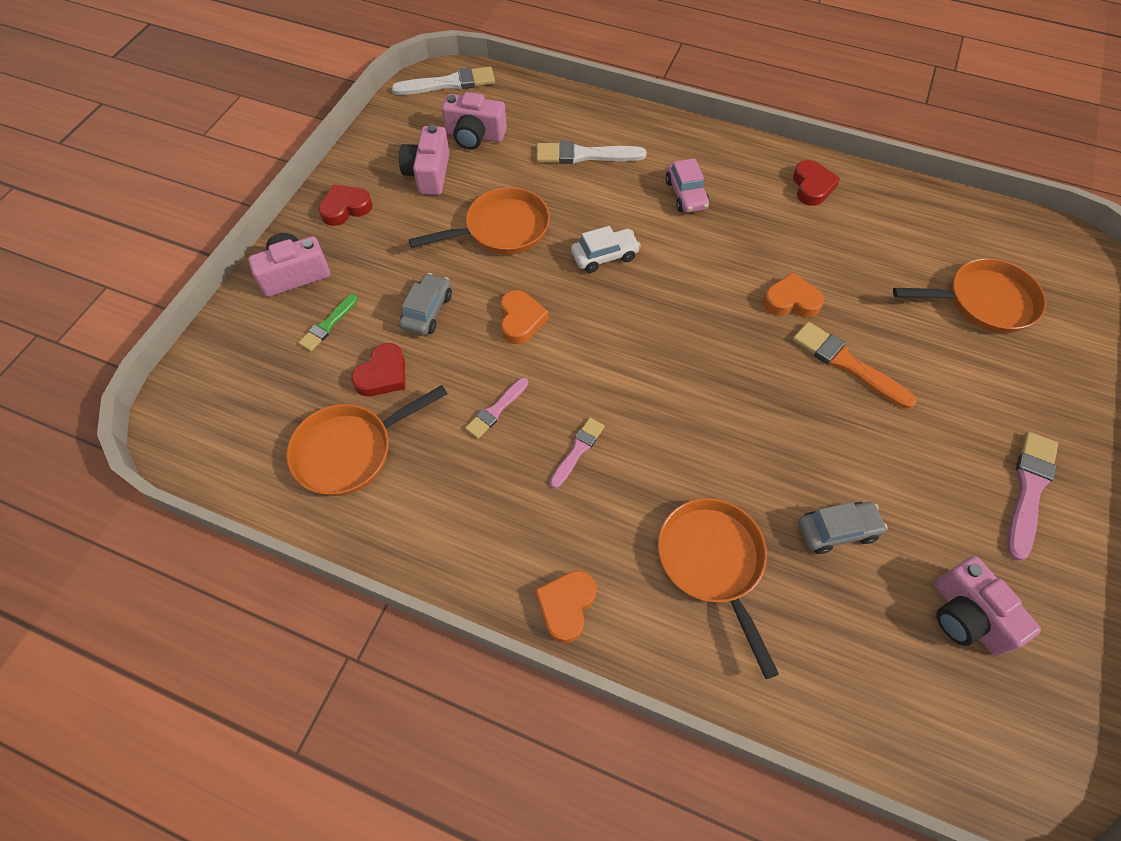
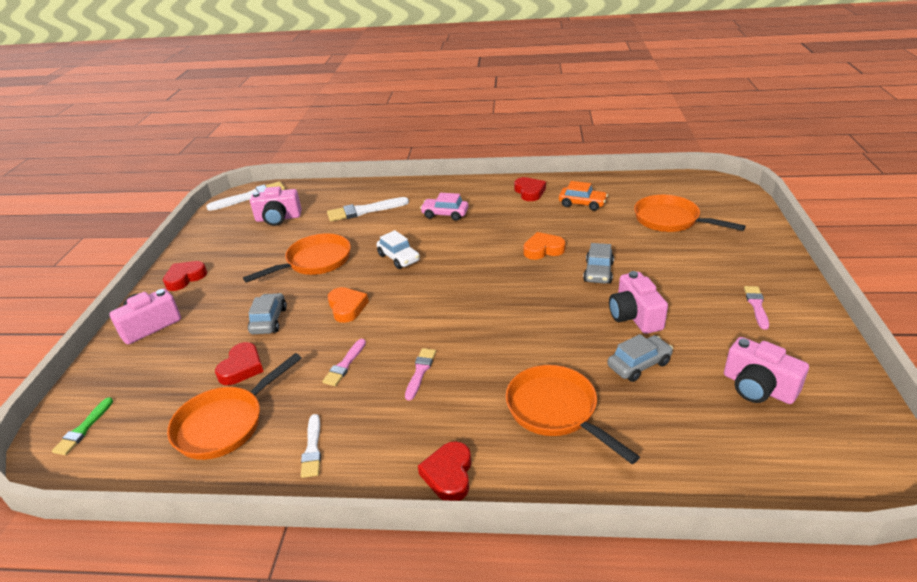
camera: 15 degrees left, 25 degrees down
(328, 325) = (186, 349): green brush -> green brush (83, 429)
(428, 174) = (248, 245): pink camera -> pink camera (634, 316)
(433, 518) = (312, 449): none -> white brush
(566, 606) = (449, 475): orange heart -> red heart
(604, 256) = (399, 258): white car -> white car turned 90 degrees clockwise
(686, 194) = (445, 214): pink car -> pink car turned 135 degrees clockwise
(847, 364) = (598, 272): orange brush -> grey car
(875, 232) = (582, 204): none -> orange car
(983, 302) = (670, 220): orange pan -> orange pan turned 120 degrees counterclockwise
(1028, 490) = (756, 306): pink brush -> pink brush, size x0.61

